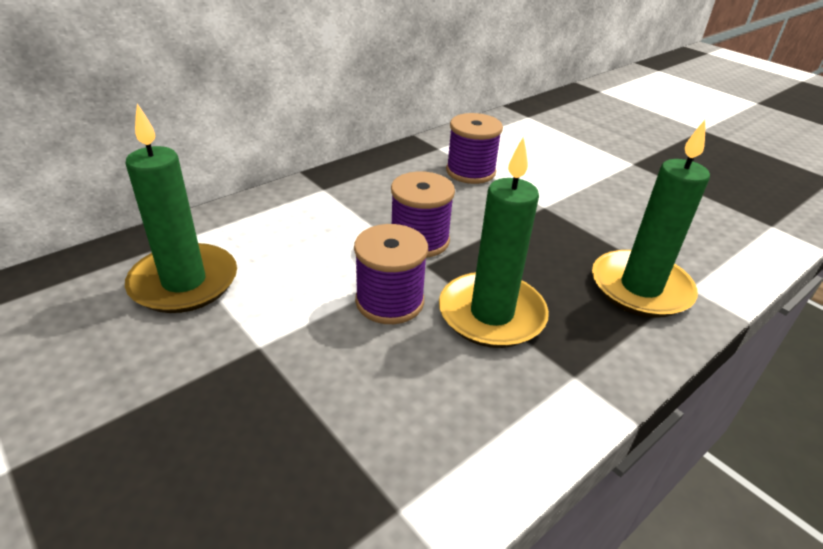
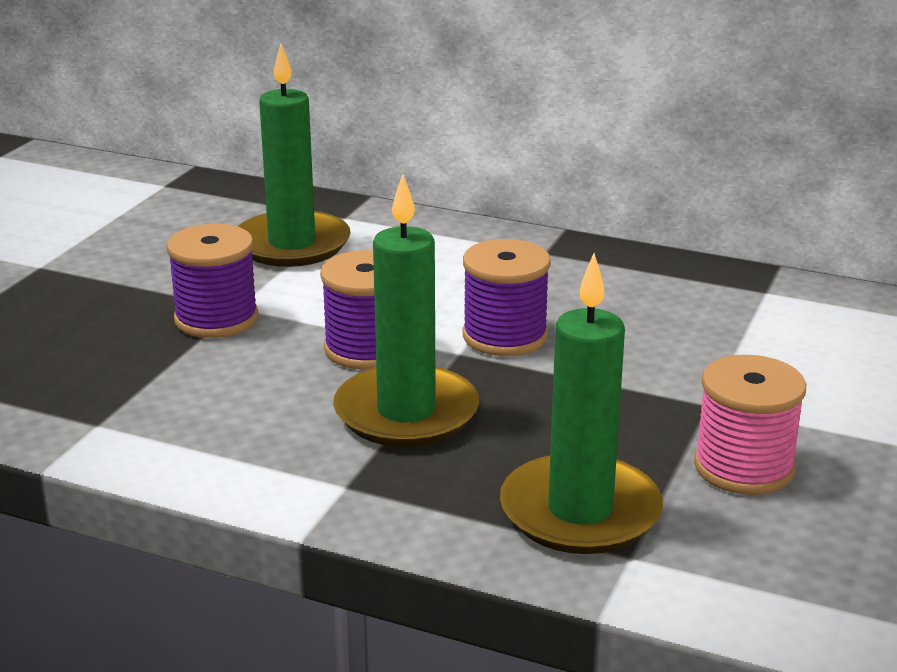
camera: 65 degrees right, 10 degrees down
(470, 172) = (729, 329): purple spool -> purple spool (216, 319)
(613, 221) = (743, 467): none -> pink spool

